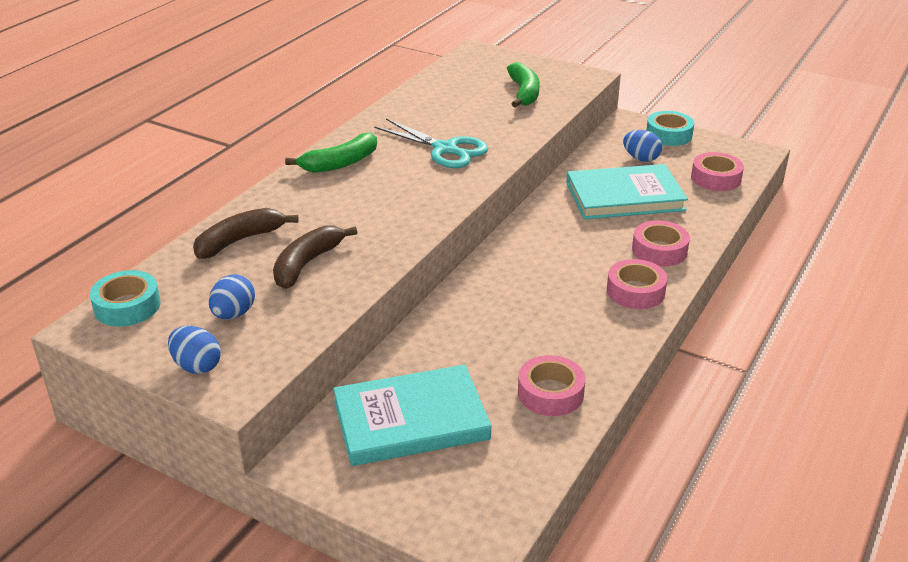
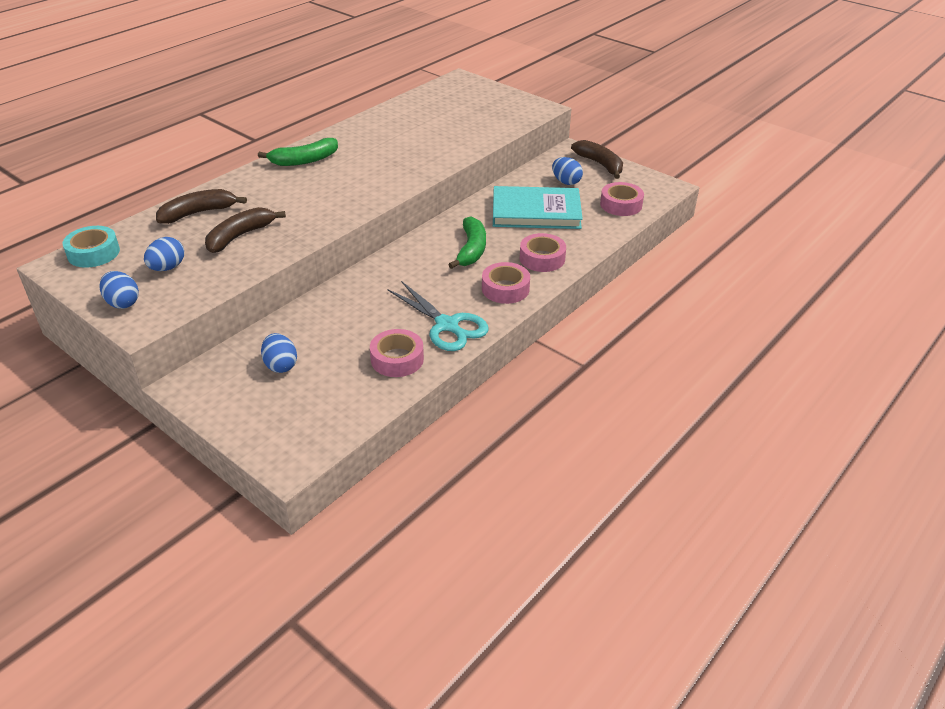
camera: 10 degrees right, 5 degrees up
(411, 420) = (280, 365): turquoise book -> blue egg
(445, 149) = (392, 157): turquoise scissors -> turquoise scissors (447, 325)
(524, 93) = (481, 117): green banana -> green banana (471, 249)
(669, 135) = (600, 164): turquoise tape -> brown banana

